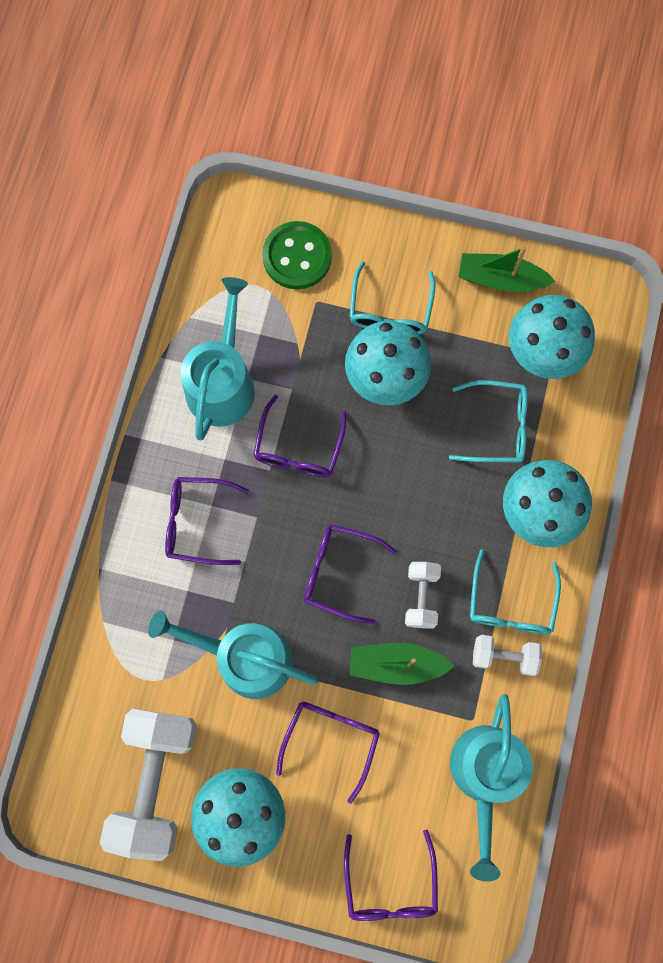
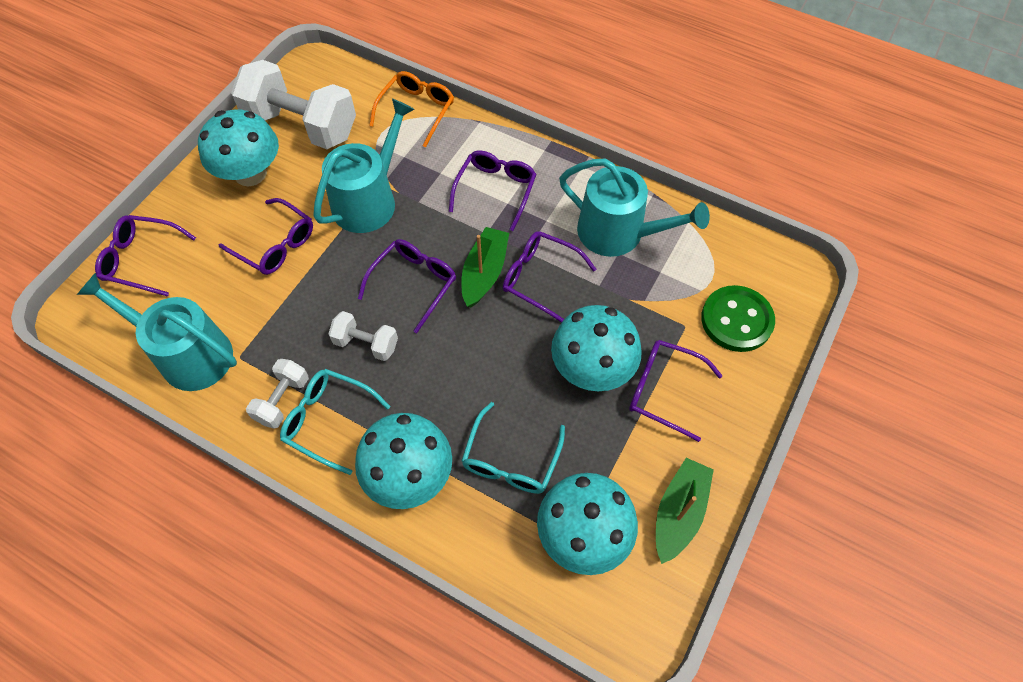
camera: 105 degrees right, 15 degrees down
(100, 648) = (417, 111): none -> orange glasses
(390, 309) = (663, 390): turquoise glasses -> purple glasses
(396, 664) = (315, 308): green boat -> green boat (484, 272)

